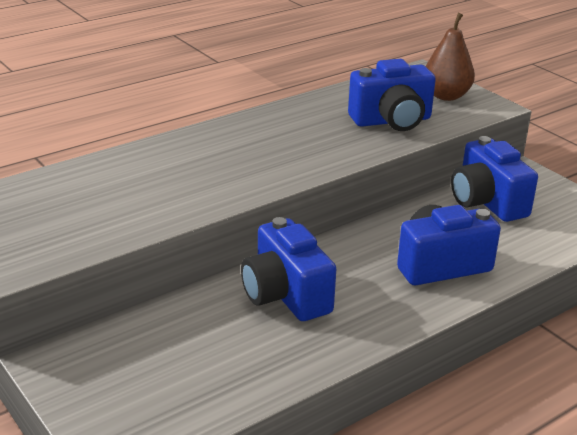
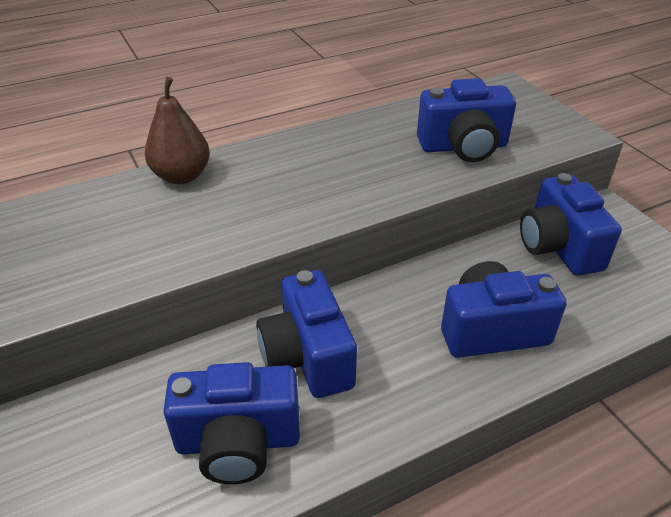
camera: 10 degrees right, 10 degrees up
(244, 356) = (238, 442): none -> blue camera
(446, 96) = (529, 118): brown pear -> brown pear (182, 176)

